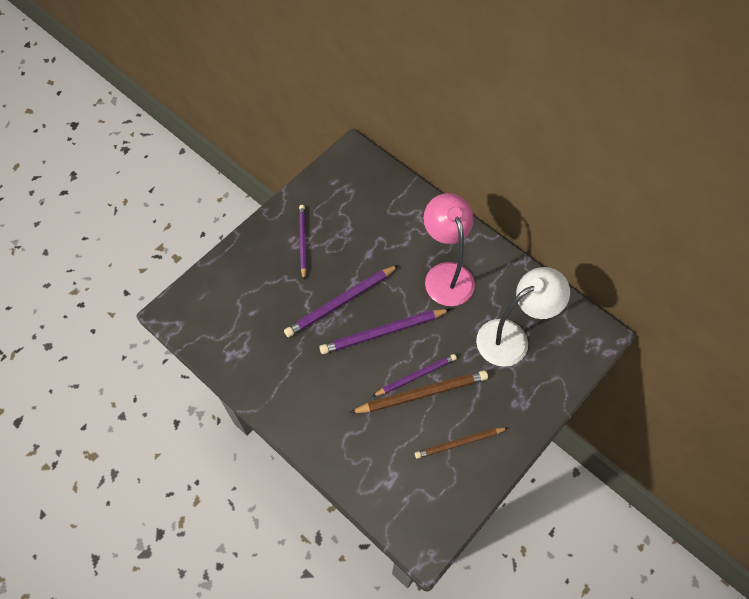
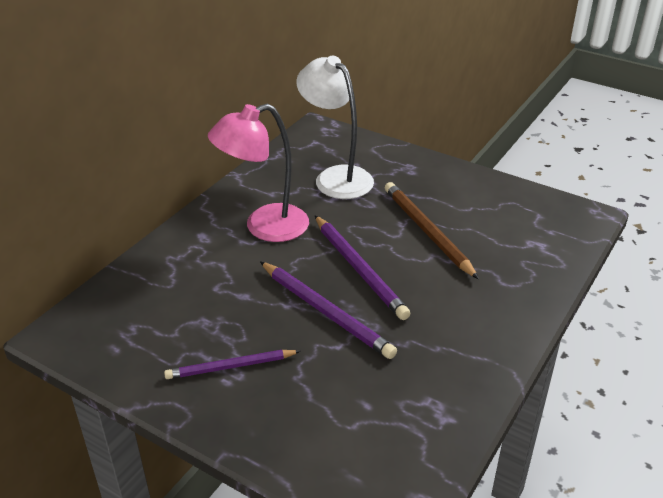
camera: 100 degrees left, 25 degrees down
(416, 376) = (407, 238): purple pencil -> none
(459, 443) = (471, 202): brown pencil -> none

